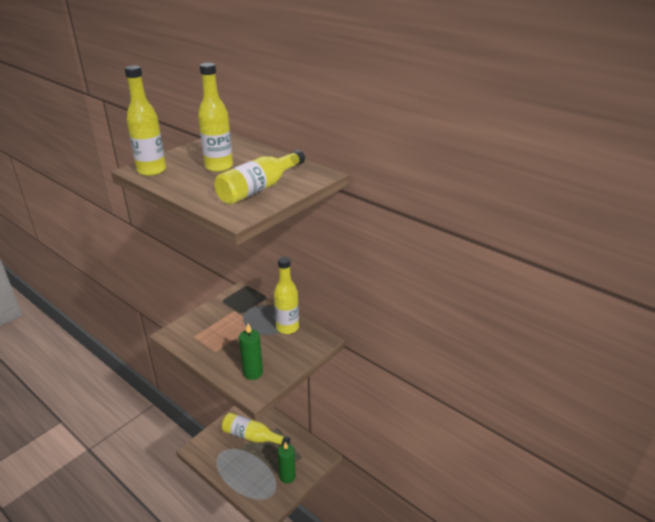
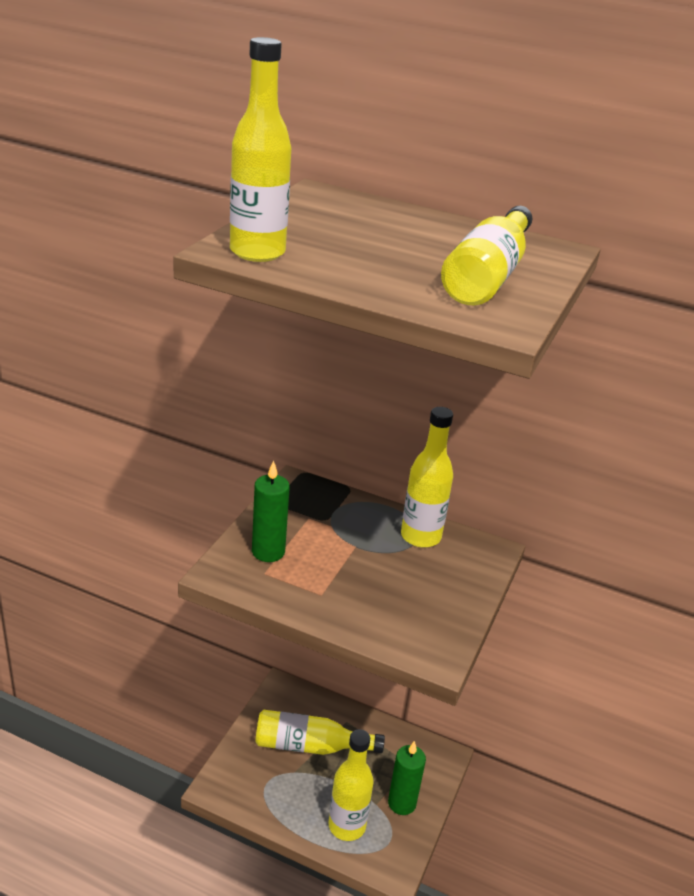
camera: 20 degrees left, 0 degrees up
(219, 167) = (374, 242): yellow bottle -> yellow bottle (347, 826)
(253, 373) = (412, 622): green candle -> green candle (268, 552)

